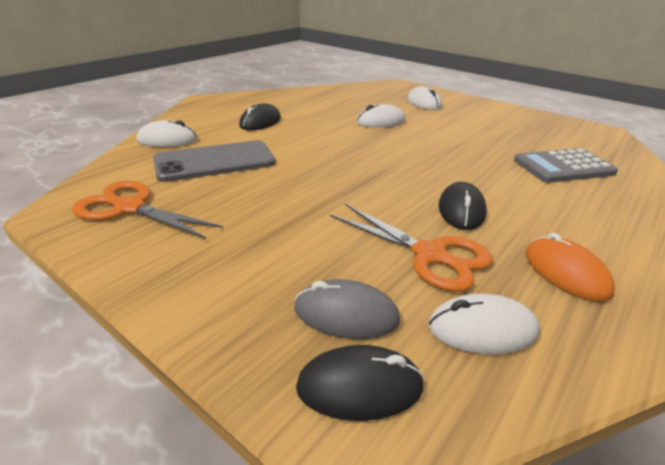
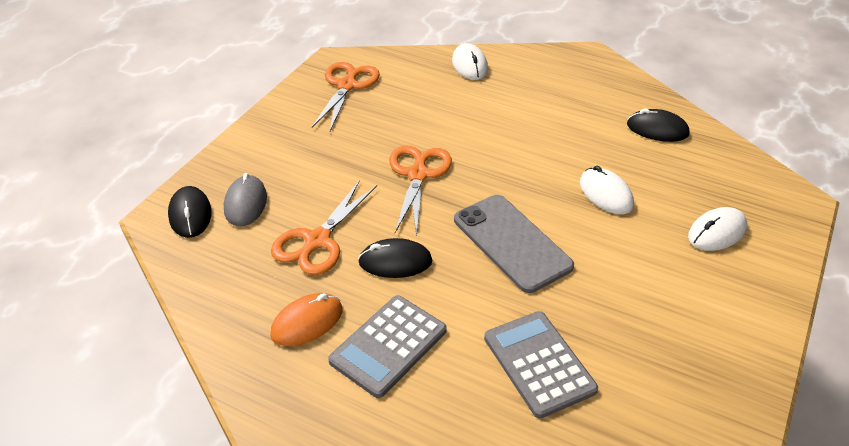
camera: 80 degrees right, 10 degrees up
(215, 162) = (436, 102): grey phone -> grey phone (511, 243)
(260, 122) = (546, 105): black mouse -> black mouse (657, 129)
(331, 184) = (418, 175): none -> orange scissors
(482, 329) = (237, 266): white mouse -> none
(576, 225) = (388, 346): none -> grey calculator

